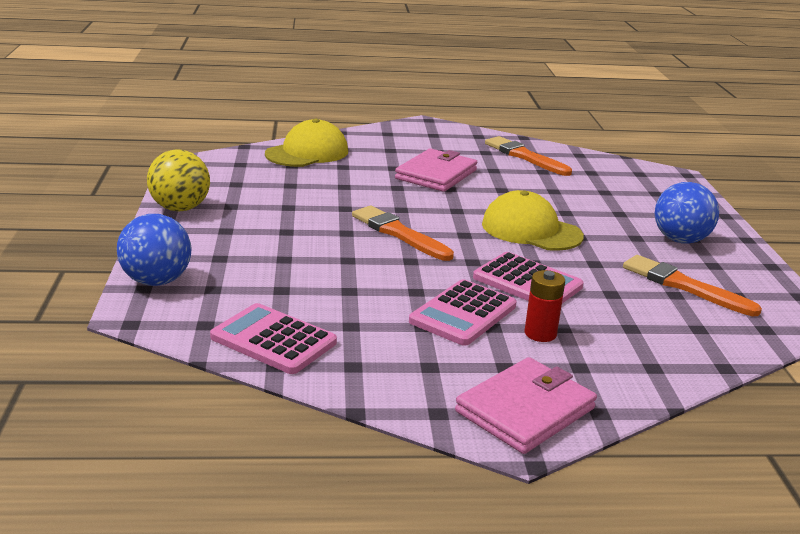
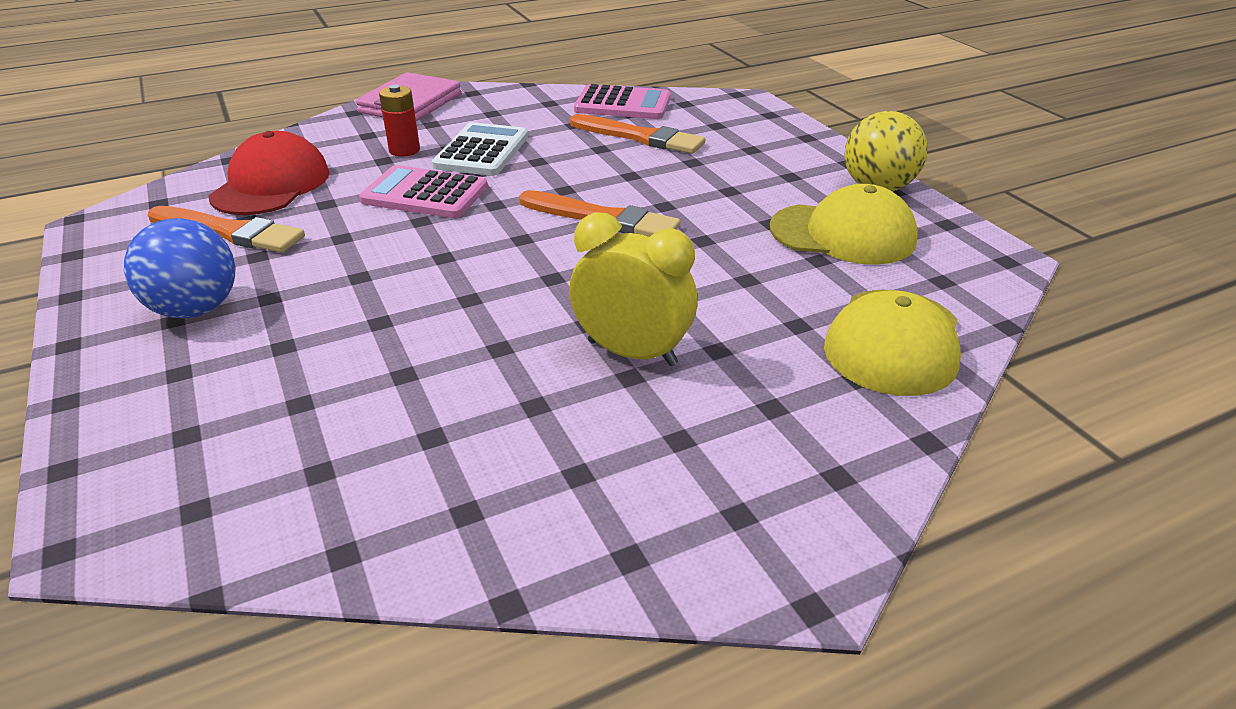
camera: 160 degrees right, 10 degrees up
(156, 281) = (769, 120): blue ball -> none
(436, 174) = (632, 353): pink wallet -> yellow clock
(463, 314) = (482, 151): pink calculator -> white calculator
(525, 156) = (482, 486): orange brush -> orange brush (640, 137)
(531, 230) = (432, 268): yellow cap -> yellow cap (843, 234)
(667, 323) = (271, 184): none -> red cap

